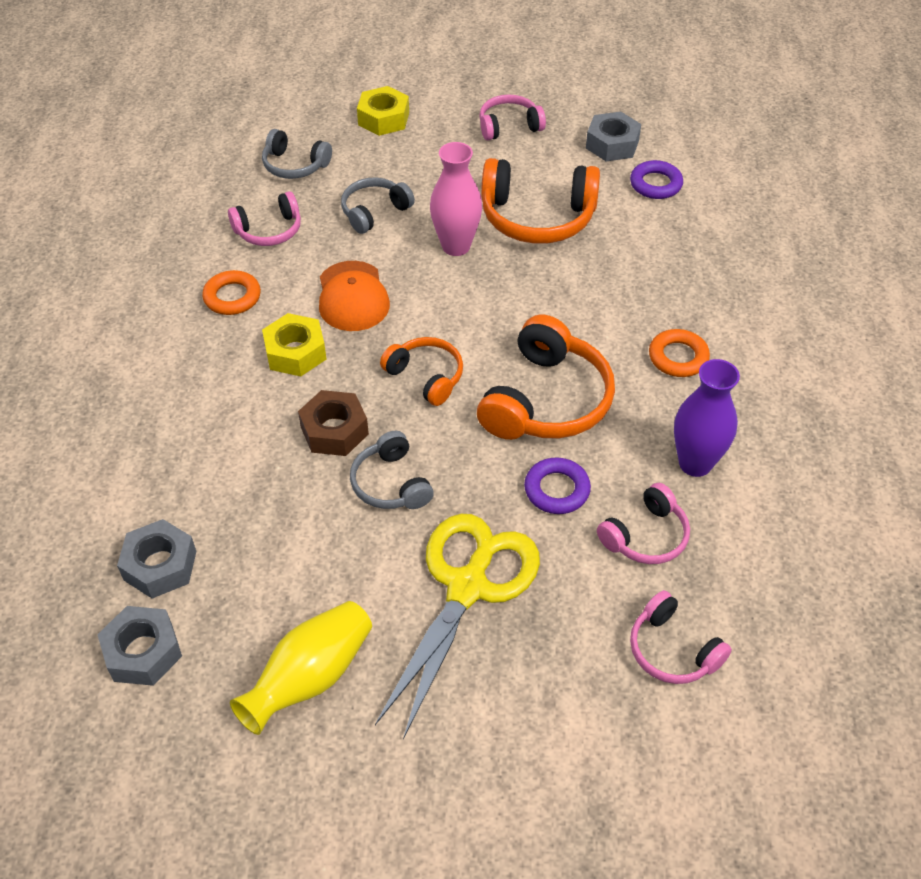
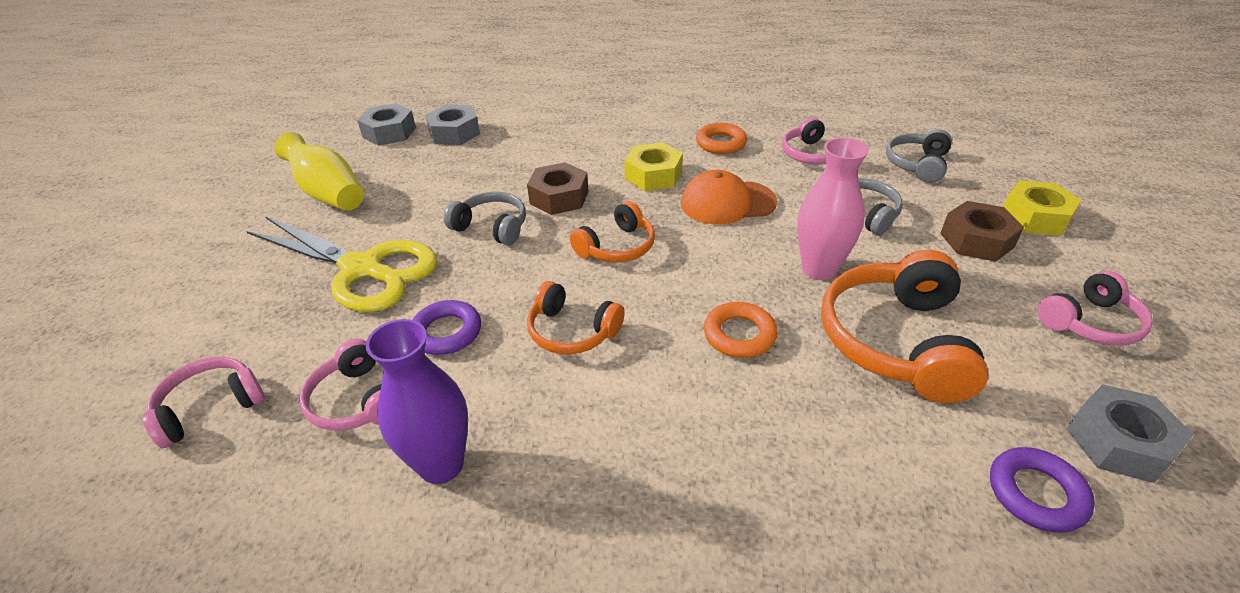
camera: 95 degrees right, 10 degrees down
(391, 483) = (491, 227): grey headphones -> grey headphones turned 45 degrees clockwise
(415, 155) = (977, 240): none -> brown nut
(509, 126) = (1089, 322): pink headphones -> pink headphones turned 75 degrees clockwise
(546, 400) = (572, 331): orange headphones -> orange headphones, size x0.58
(678, 357) = (630, 471): orange ring -> orange ring (739, 335)

